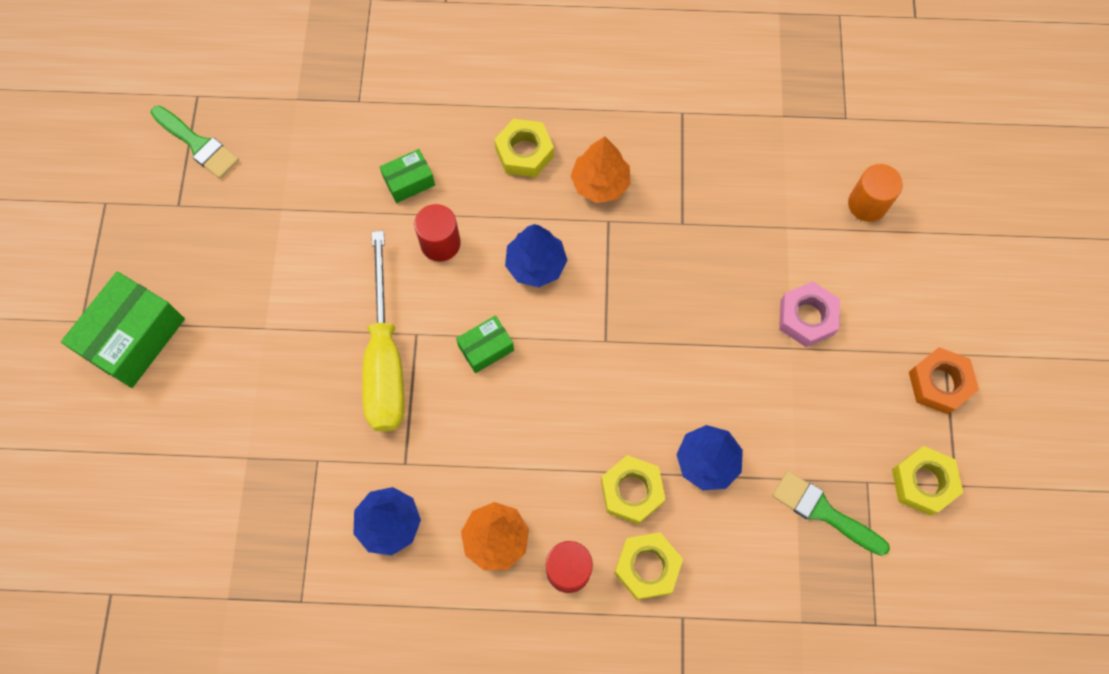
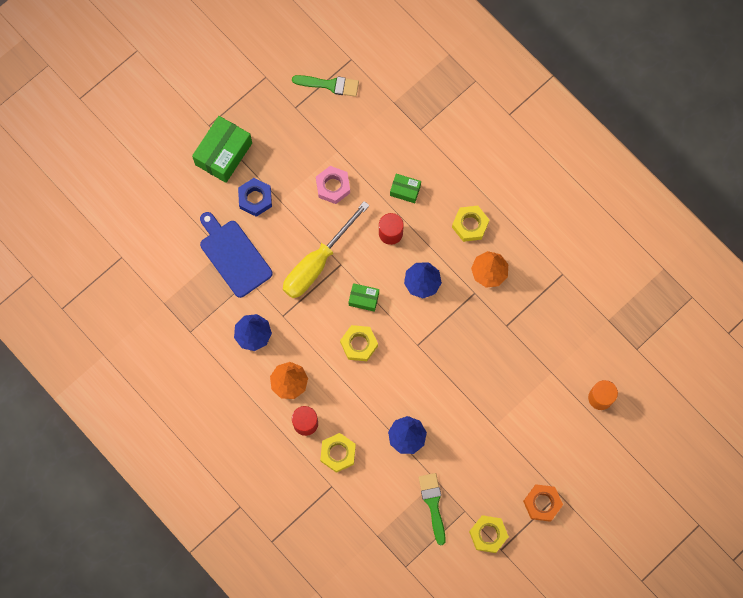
camera: 45 degrees right, 5 degrees up
(134, 337) = (223, 154): green box -> green box turned 45 degrees counterclockwise
(198, 144) = (330, 85): green brush -> green brush turned 75 degrees counterclockwise
(229, 354) = (255, 199): none -> blue nut
(267, 449) = (234, 256): none -> blue cutting board
(631, 491) = (363, 418): yellow nut -> yellow nut (359, 344)
(806, 317) = (516, 420): pink nut -> pink nut (333, 186)

